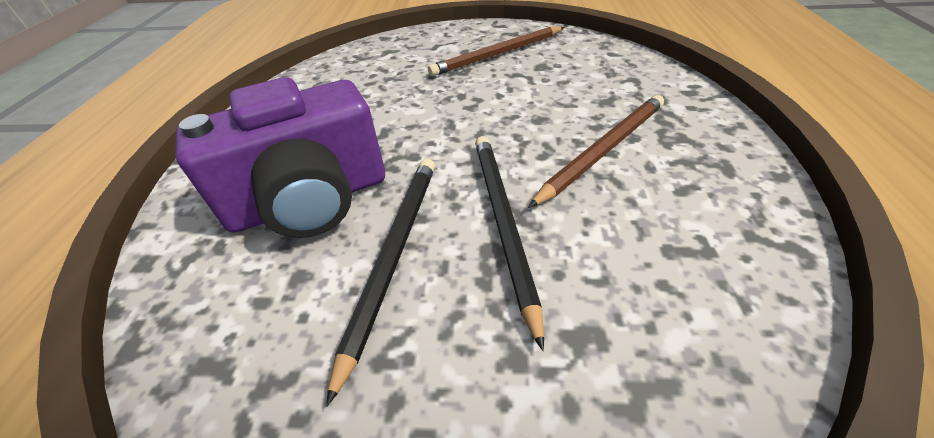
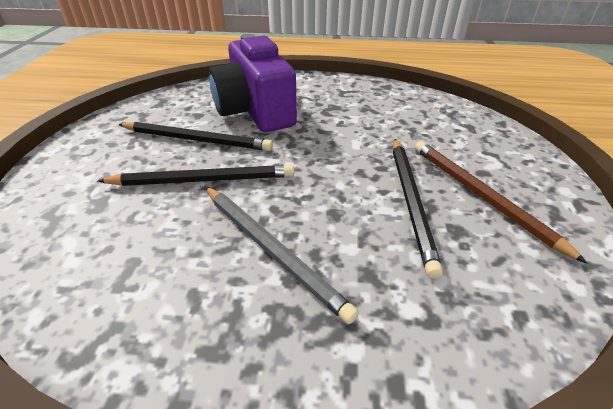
camera: 90 degrees right, 5 degrees down
(511, 82) = (411, 201): none -> black pencil
(603, 150) = (270, 249): brown pencil -> grey pencil

